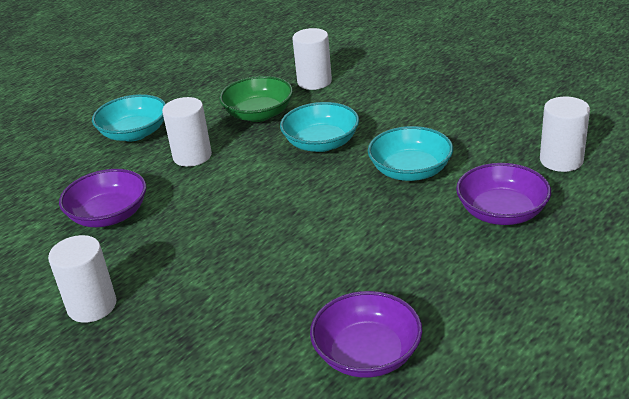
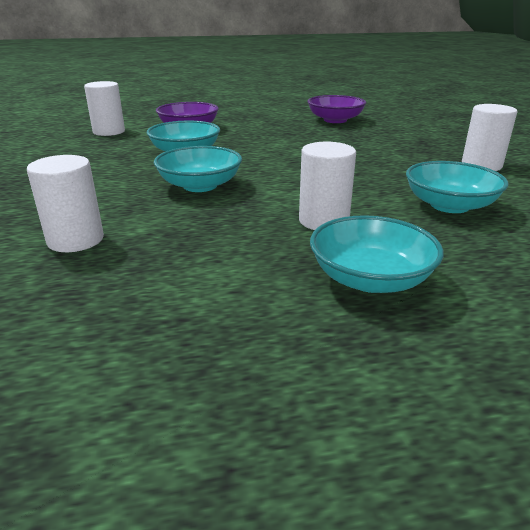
camera: 145 degrees left, 5 degrees down
(109, 215) = (449, 205): purple bowl -> turquoise bowl
(259, 114) = (198, 232): green bowl -> none

